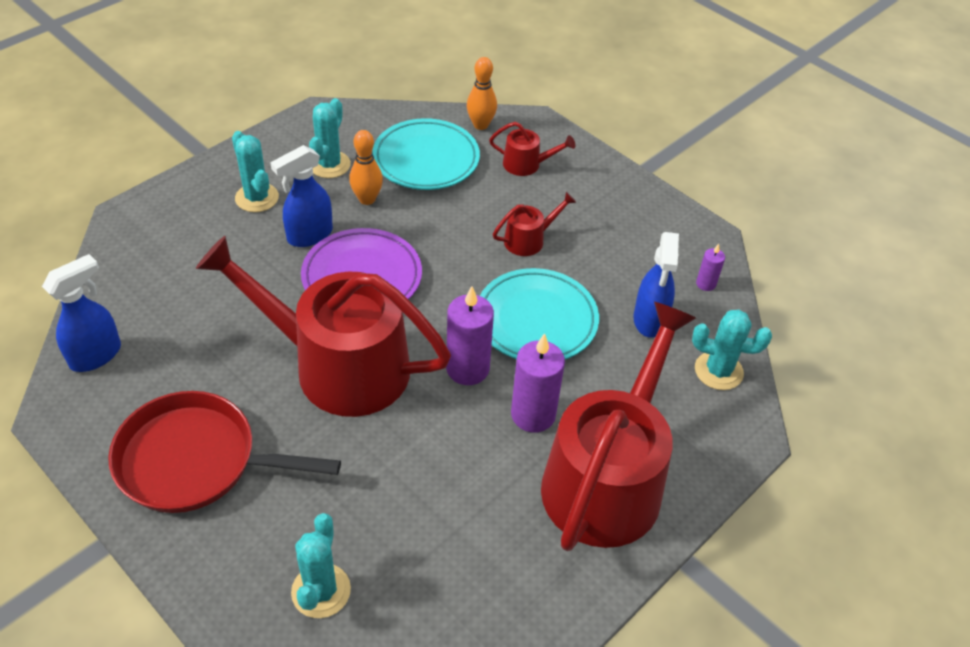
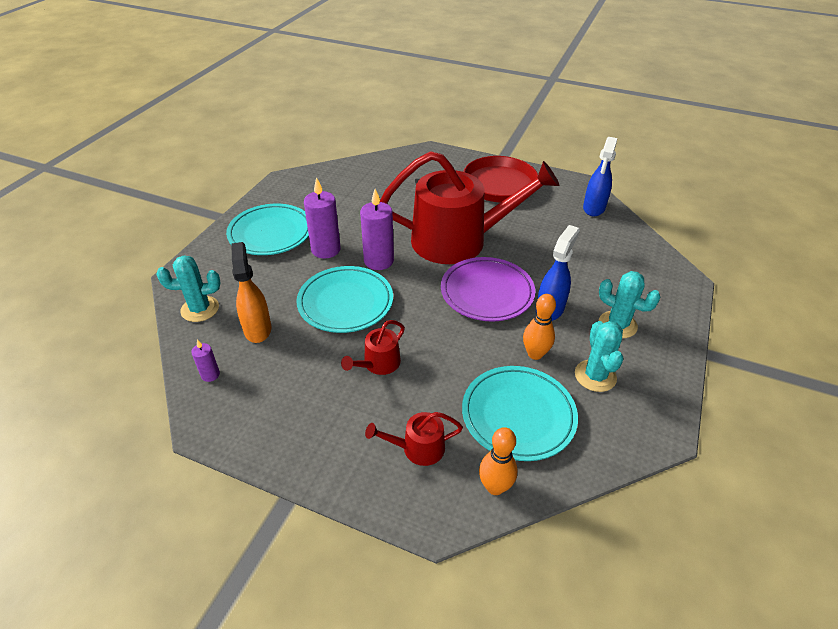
camera: 160 degrees right, 5 degrees down
(321, 591) = (397, 165): turquoise cactus -> none
(607, 479) = (271, 233): red watering can -> turquoise plate
(649, 320) = (257, 329): blue spray bottle -> orange spray bottle

